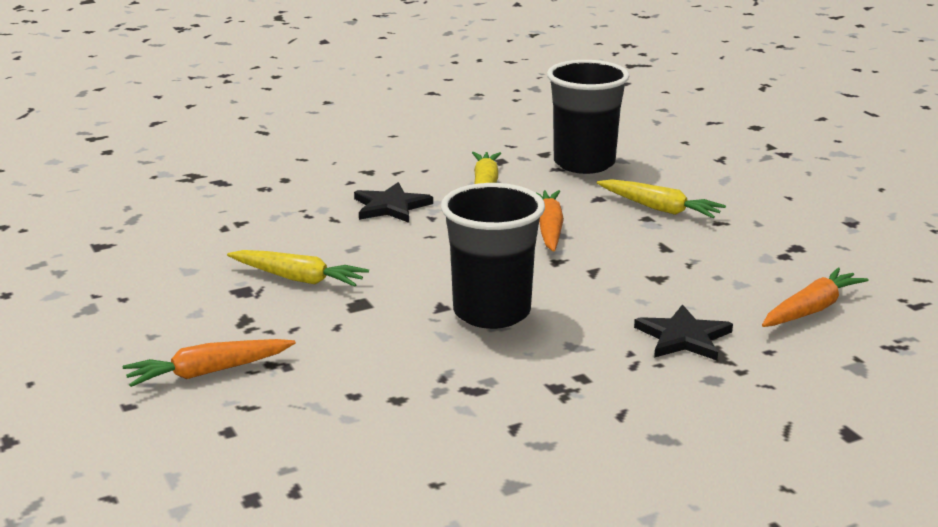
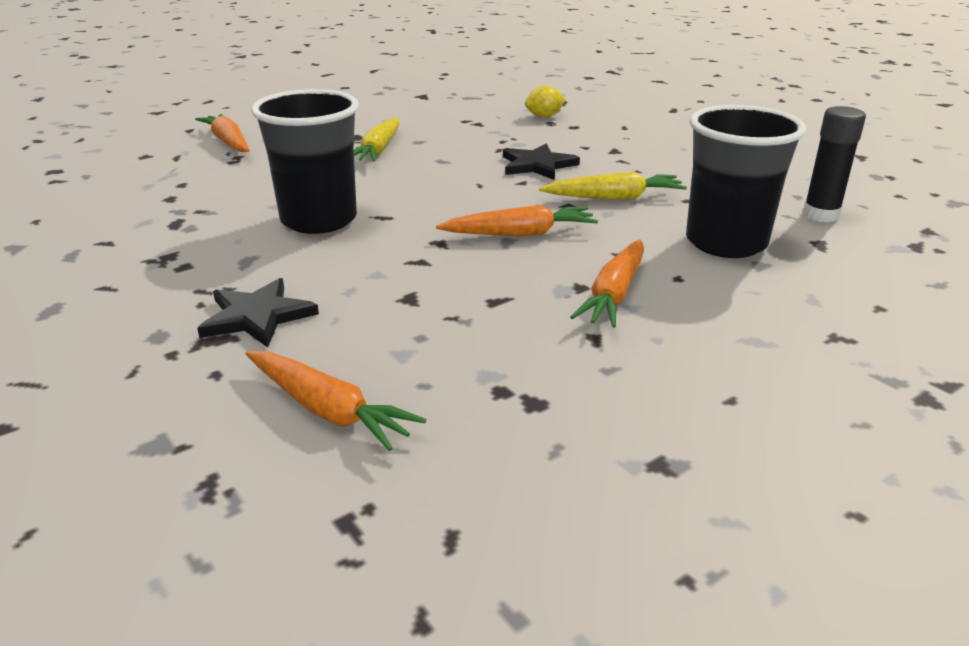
camera: 80 degrees right, 5 degrees up
(241, 188) = (544, 116): none -> yellow lemon
(543, 127) = (821, 215): none -> black glue stick
(659, 208) = (614, 294): yellow carrot -> orange carrot

